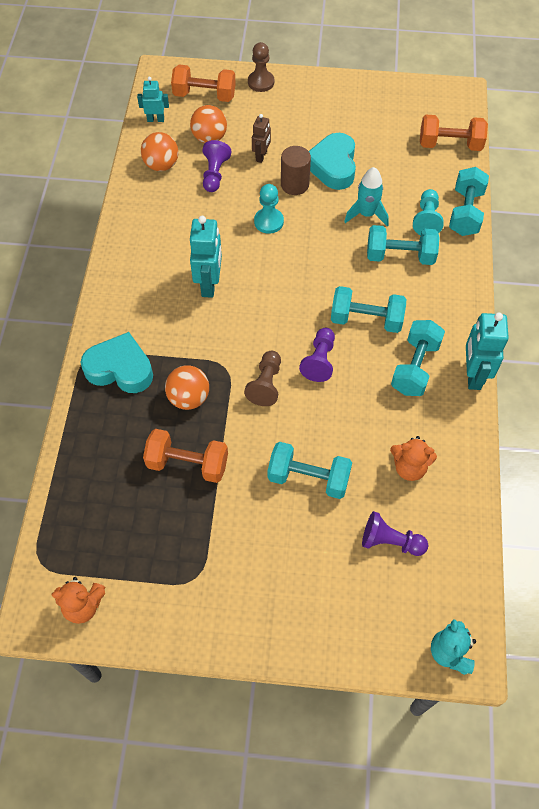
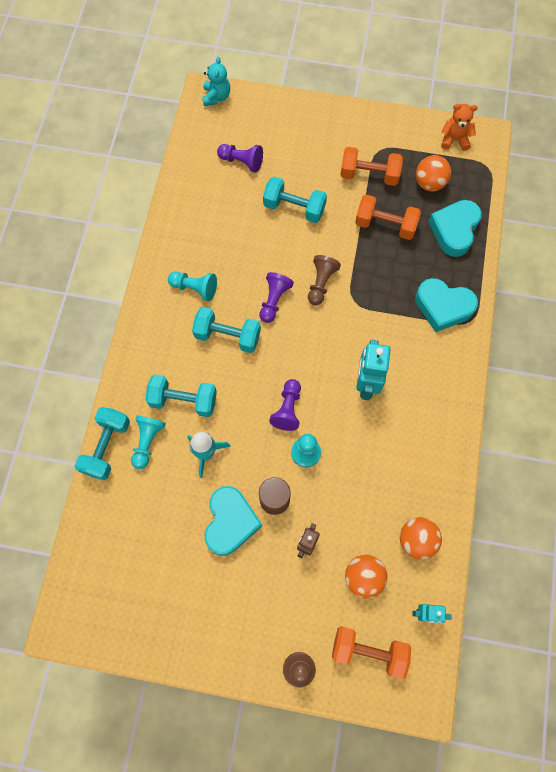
camera: 175 degrees left, 10 degrees up
(97, 464) = (454, 230): none -> turquoise heart
(189, 398) = (384, 277): orange ball -> orange ball (429, 183)
(215, 174) = (358, 522): purple pawn -> purple pawn (287, 409)
(409, 467) = (217, 210): orange teddy bear -> none
(415, 367) = (195, 288): turquoise dumbbell -> turquoise pawn
(450, 145) = (97, 543): orange dumbbell -> orange dumbbell (369, 175)
(473, 375) = (148, 278): turquoise robot -> none

